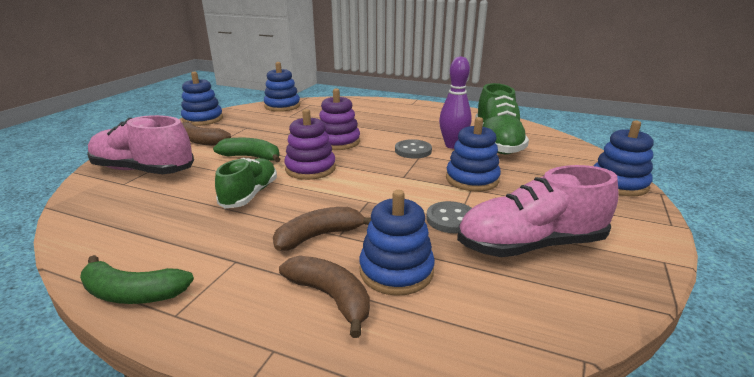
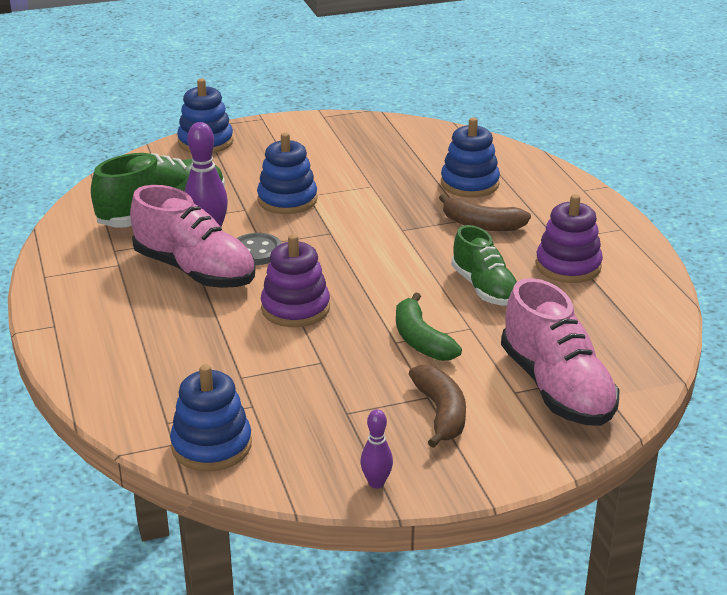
camera: 130 degrees left, 5 degrees up
(133, 293) = (639, 252): green banana -> none
(203, 119) = (376, 483): blue stacking toy -> purple bowling pin
(250, 194) = (484, 288): green shoe -> green shoe turned 90 degrees counterclockwise
(310, 169) = (389, 287): purple stacking toy -> purple stacking toy (568, 266)
(330, 297) = (526, 192): brown banana -> none
(451, 219) = (376, 187): grey button -> none
(530, 245) = (367, 154): pink shoe -> pink shoe (195, 271)

